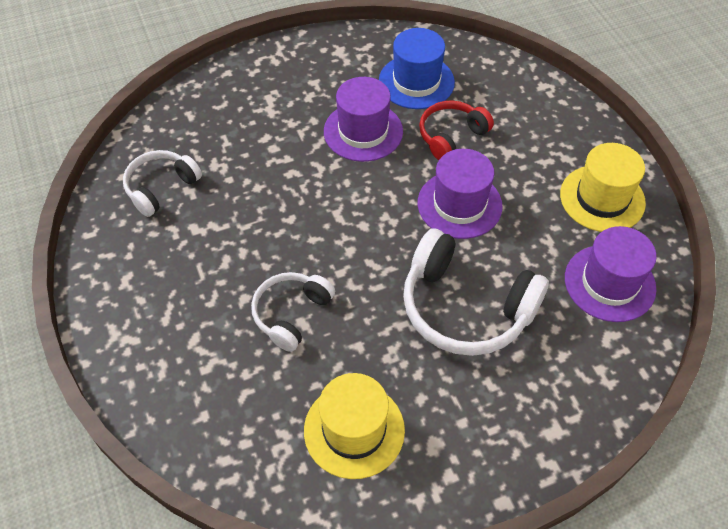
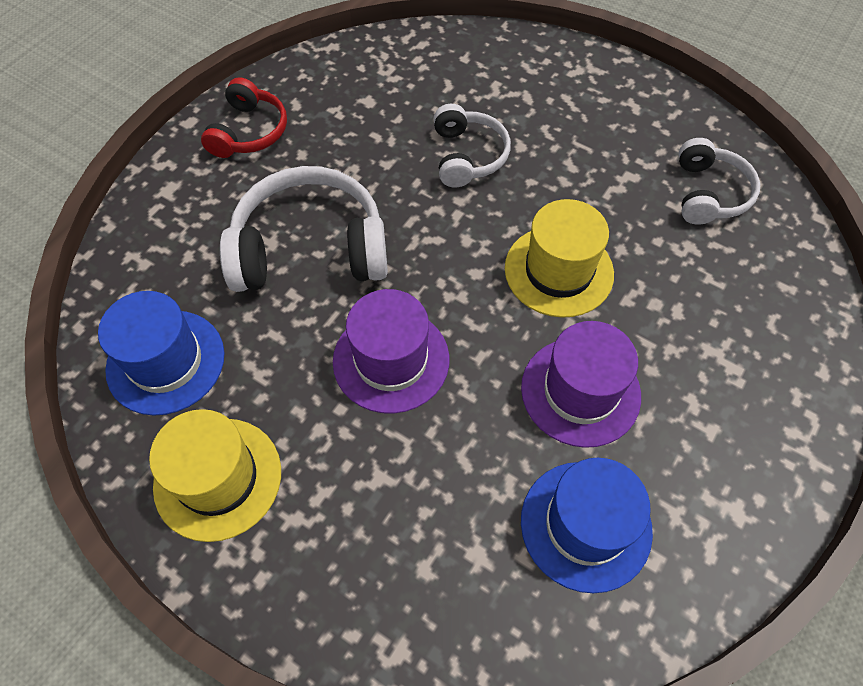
camera: 145 degrees right, 5 degrees up
(354, 430) = (341, 106): yellow hat -> yellow hat (558, 271)
(451, 136) = (469, 456): red headphones -> red headphones (249, 132)
(609, 283) = (166, 362): purple hat -> blue hat

